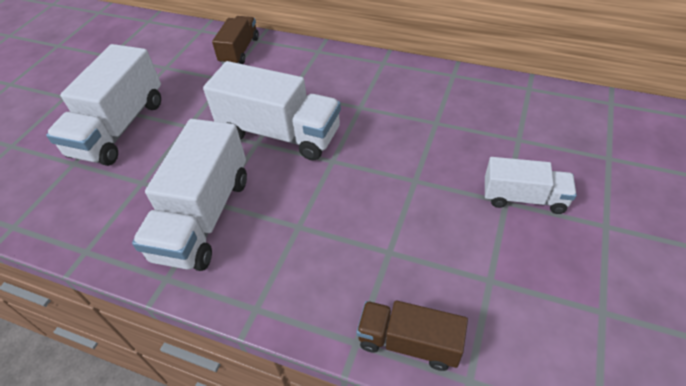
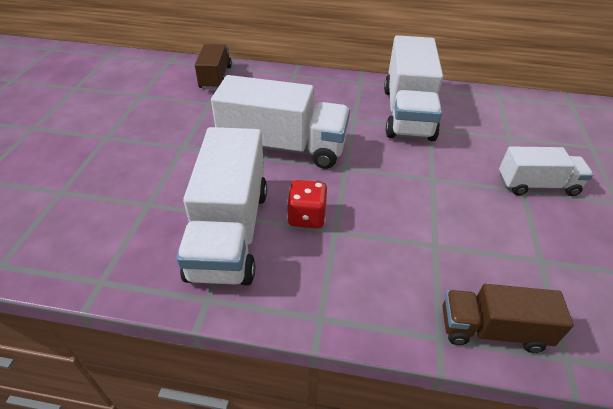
camera: 15 degrees left, 5 degrees down
(119, 128) = (106, 153): white truck -> white truck (407, 113)
(277, 209) = (307, 217): none -> red dice

